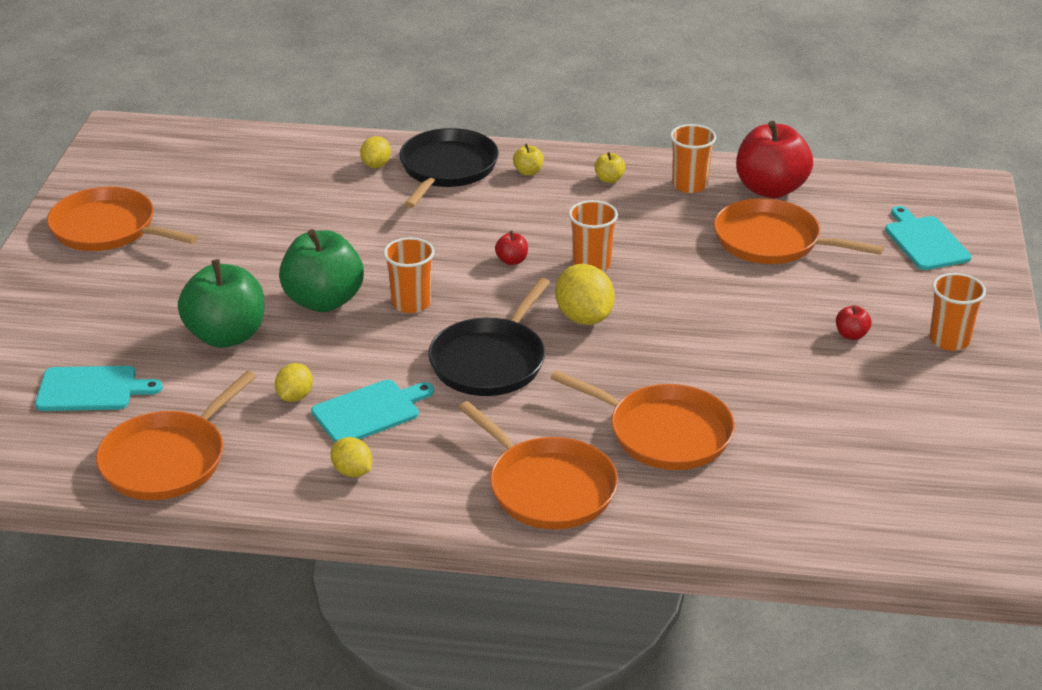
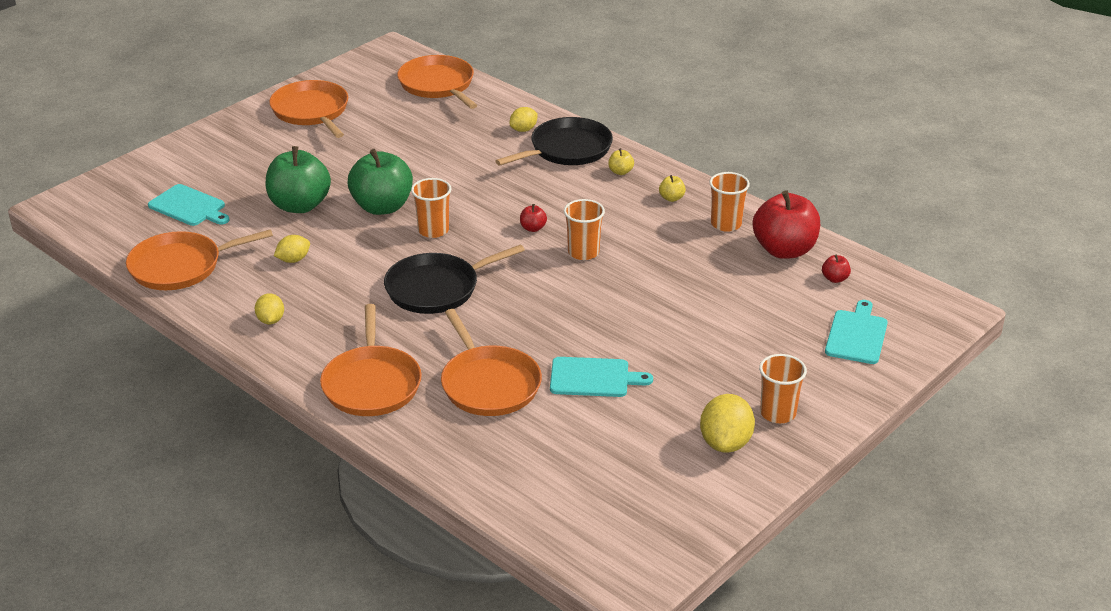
camera: 35 degrees right, 0 degrees up
(369, 411) = (325, 288): turquoise cutting board -> turquoise cutting board (593, 378)
(584, 317) = (533, 285): yellow lemon -> yellow lemon (725, 443)
(772, 241) = (735, 288): orange pan -> orange pan (438, 85)
(851, 335) = (707, 377): red apple -> red apple (835, 279)

